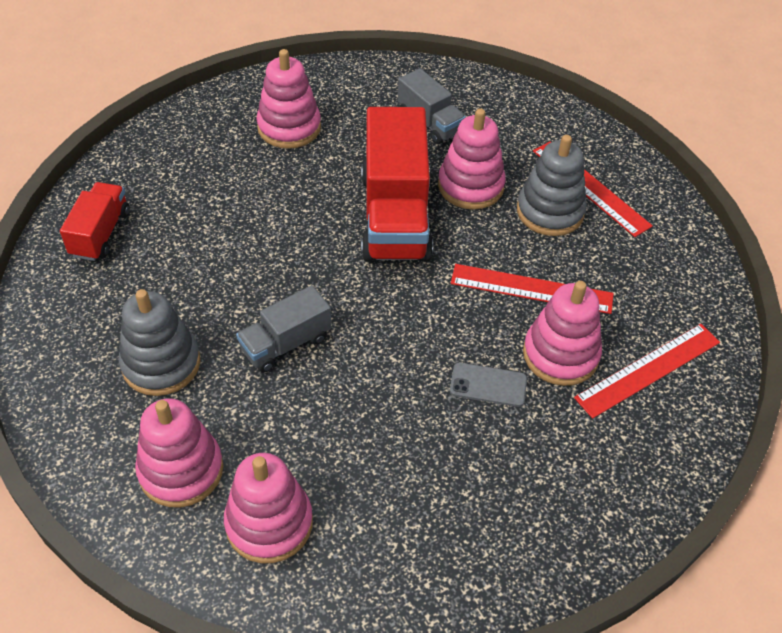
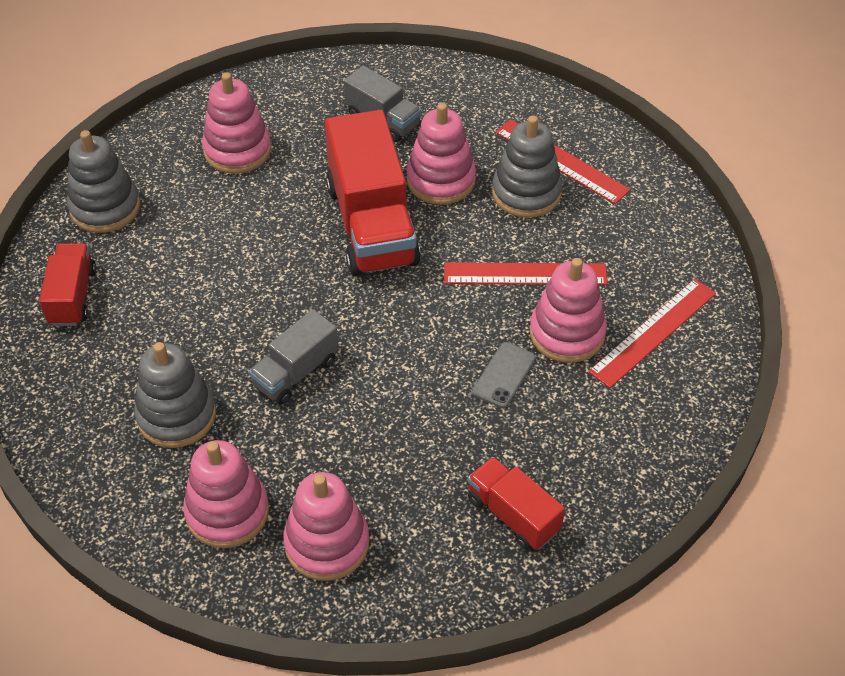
camera: 10 degrees left, 0 degrees up
(155, 158) = (105, 207): none -> grey stacking toy
(464, 532) = (513, 515): none -> red truck
(488, 385) = (504, 375): grey phone -> grey phone turned 60 degrees counterclockwise

